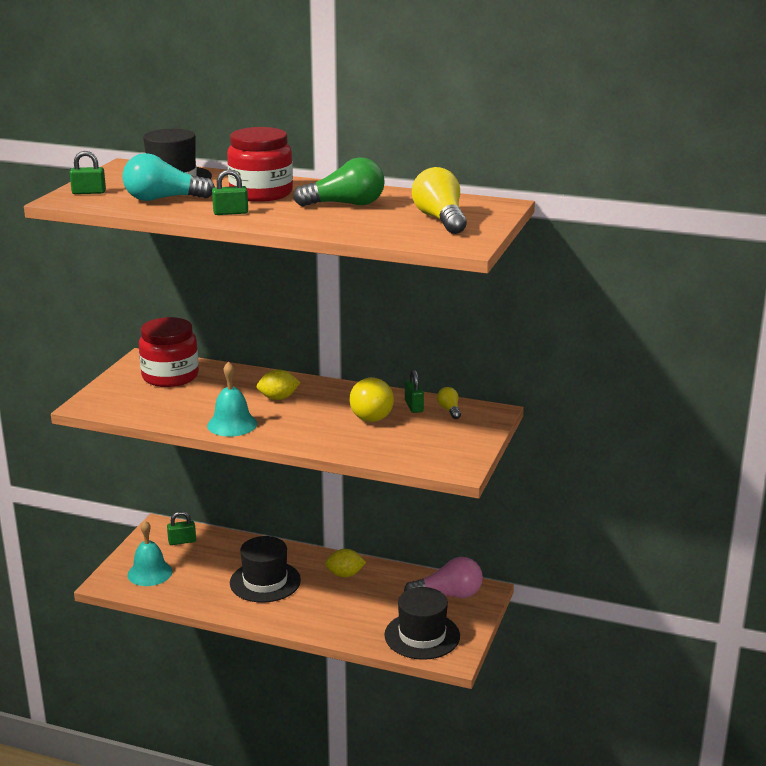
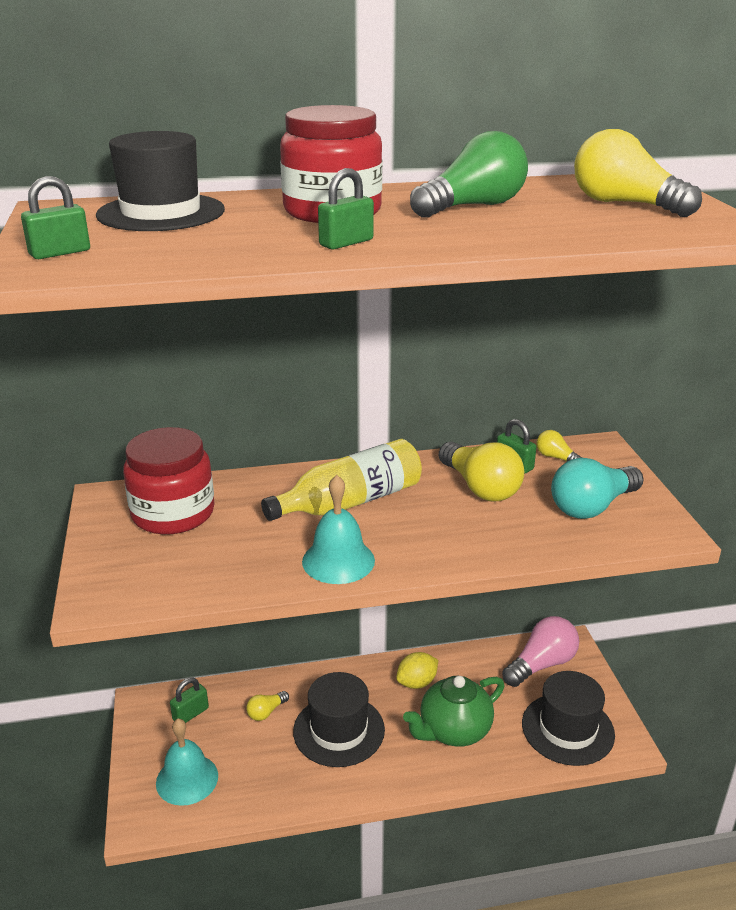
camera: 30 degrees left, 5 degrees up
(163, 199) = (204, 242): turquoise light bulb -> turquoise light bulb (592, 507)
(229, 556) = (266, 712): none -> yellow light bulb
(278, 398) = (350, 502): yellow lemon -> yellow bottle
(340, 608) = (453, 731): none -> green teapot

